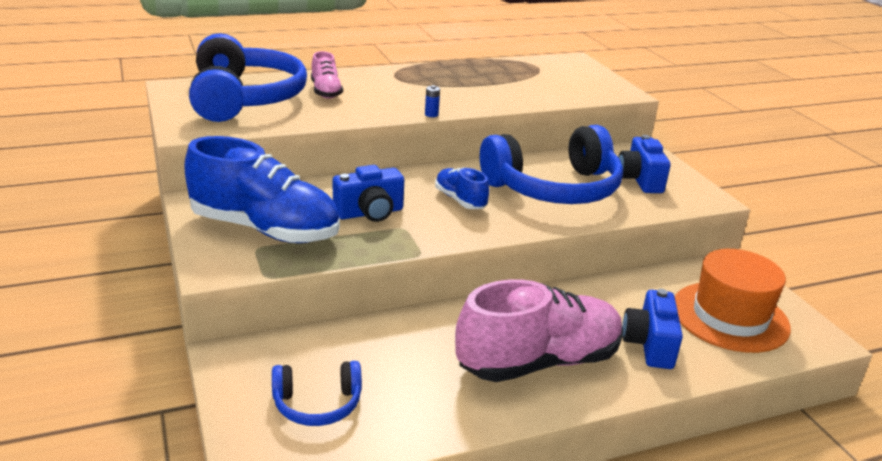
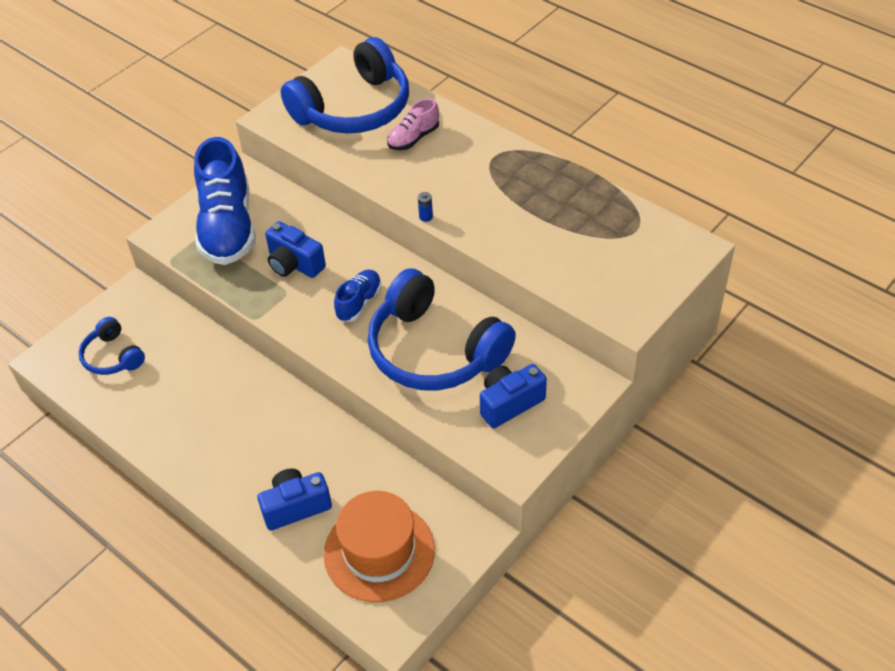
camera: 65 degrees right, 20 degrees up
(538, 362) = (227, 447): pink shoe -> none

